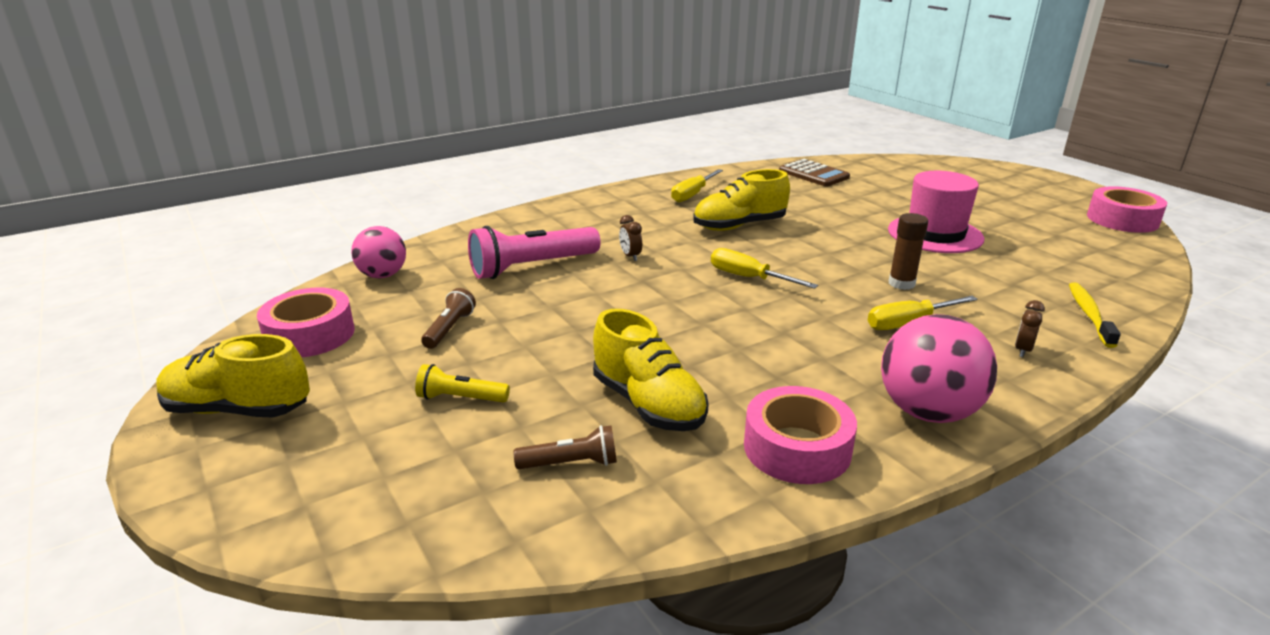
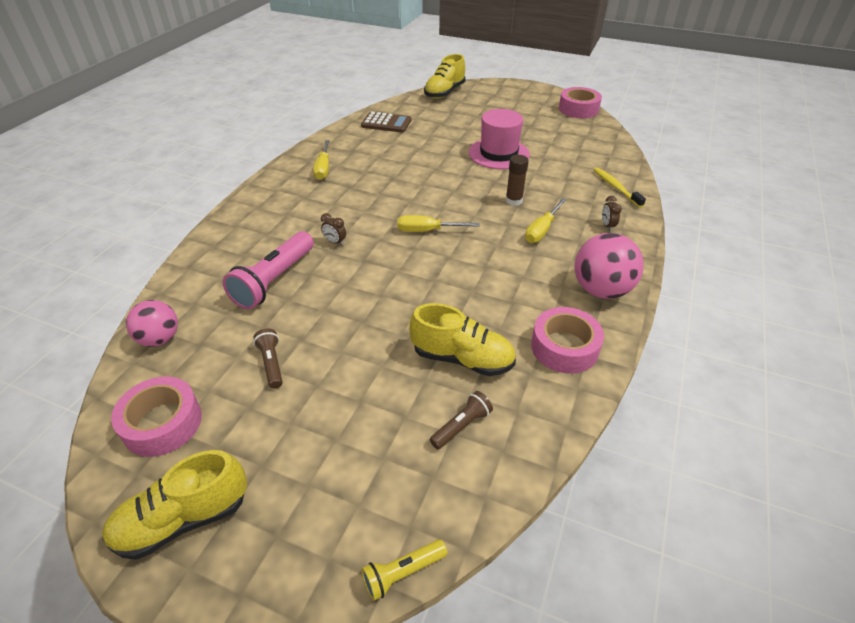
camera: 35 degrees left, 15 degrees up
(461, 398) = (343, 416): yellow flashlight -> yellow flashlight (402, 573)
(739, 226) = (381, 187): yellow shoe -> yellow shoe (444, 92)

